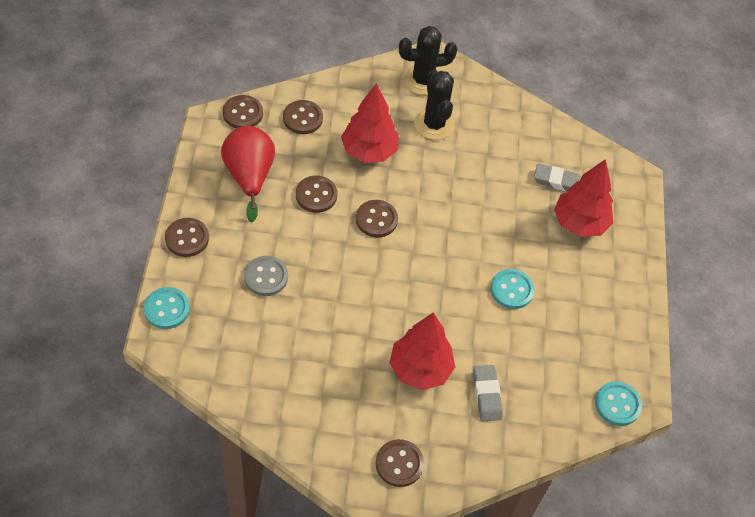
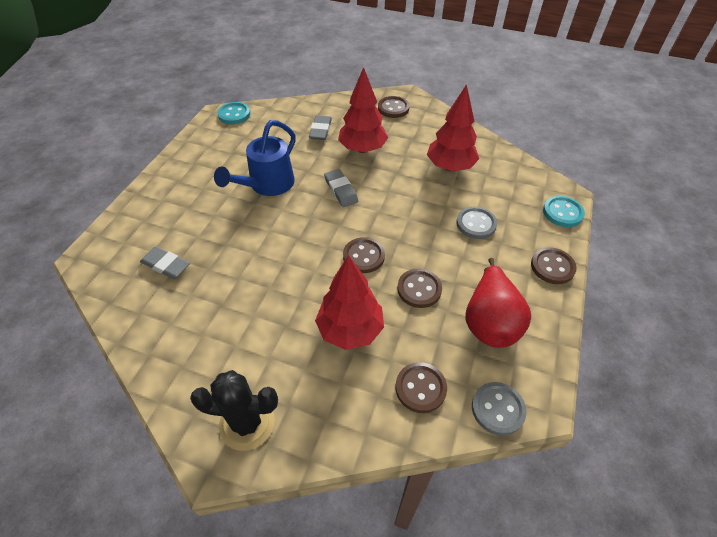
camera: 160 degrees left, 5 degrees down
(243, 113) = (497, 409): brown button -> grey button
(425, 297) = (341, 190): none -> grey eraser
(434, 124) = (262, 352): black cactus -> none
(511, 290) = (267, 185): turquoise button -> blue watering can
(579, 223) = (174, 225): red tree -> red tree (450, 167)

